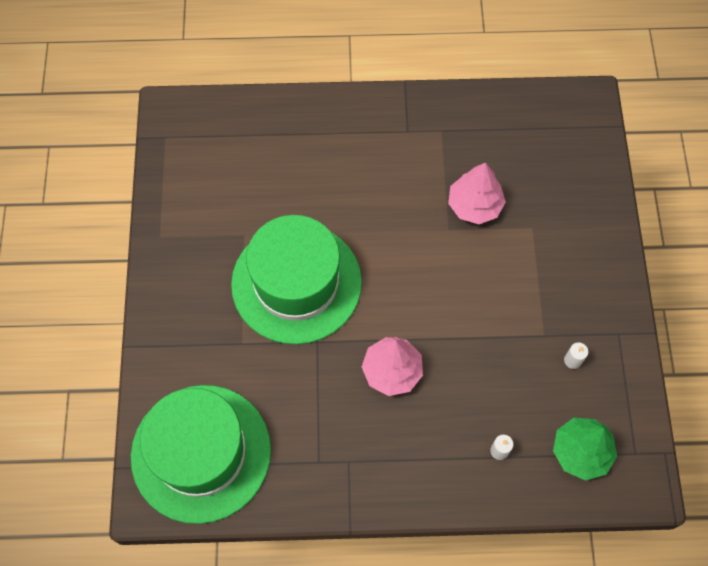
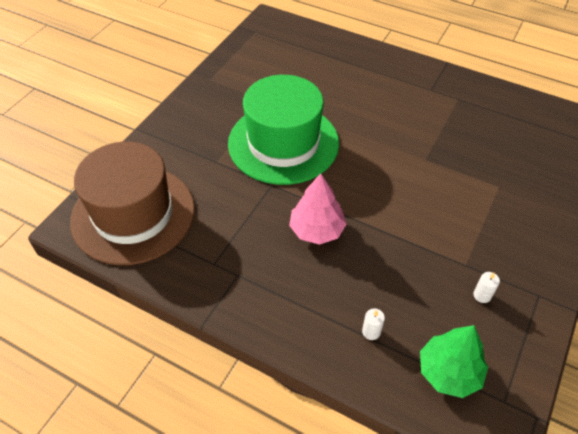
camera: 30 degrees right, 15 degrees down
(201, 453) = (133, 214): green hat -> brown hat
(474, 205) = (457, 153): pink tree -> none

